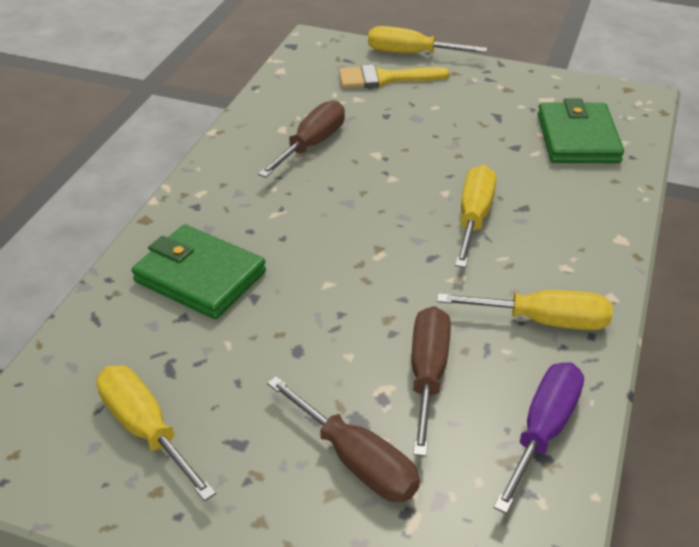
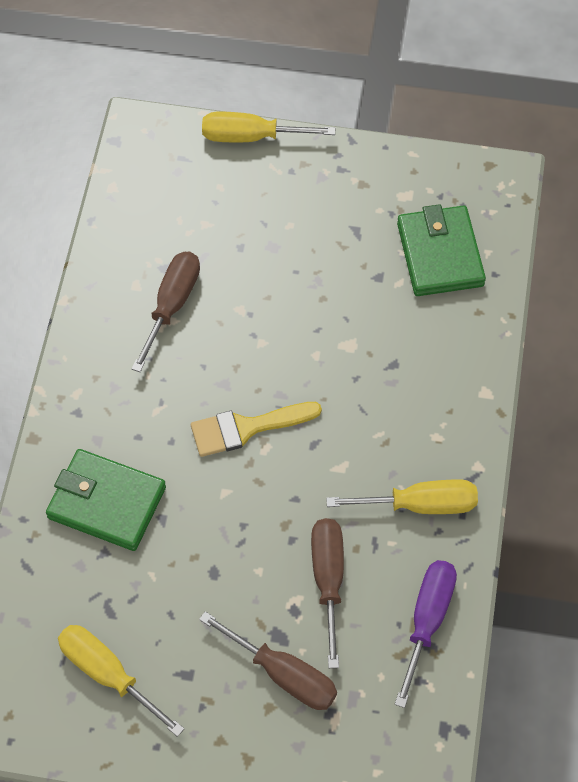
camera: 10 degrees left, 20 degrees up
(385, 78) = (229, 185): yellow brush -> yellow brush (247, 428)
(473, 218) = (347, 386): yellow screwdriver -> none

